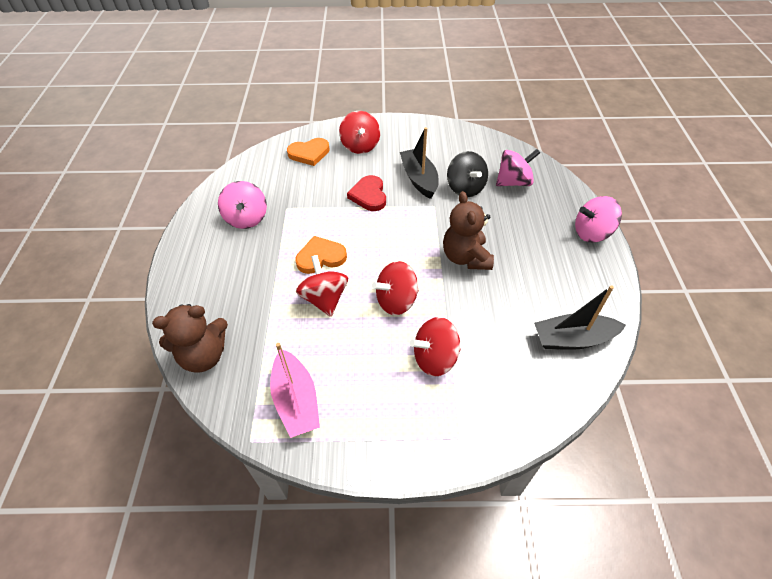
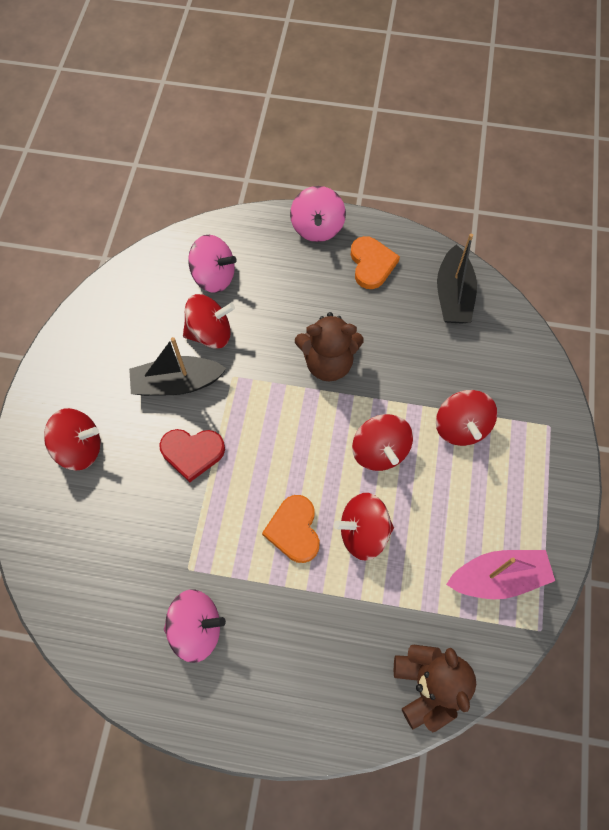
camera: 80 degrees left, 15 degrees up
(309, 153) = (72, 525): orange heart -> orange heart (371, 264)
(465, 188) = (210, 333): black spinning top -> red spinning top
(513, 182) = (214, 277): pink spinning top -> pink spinning top turned 120 degrees clockwise

